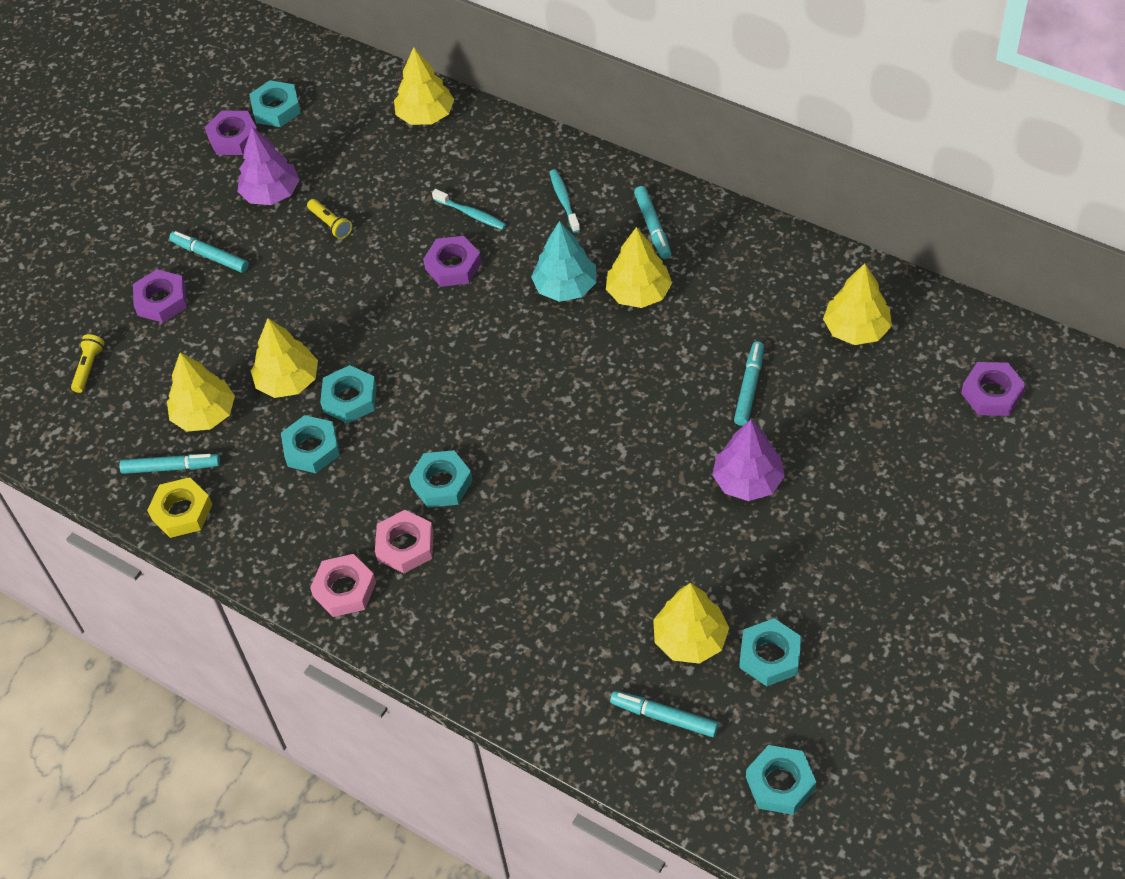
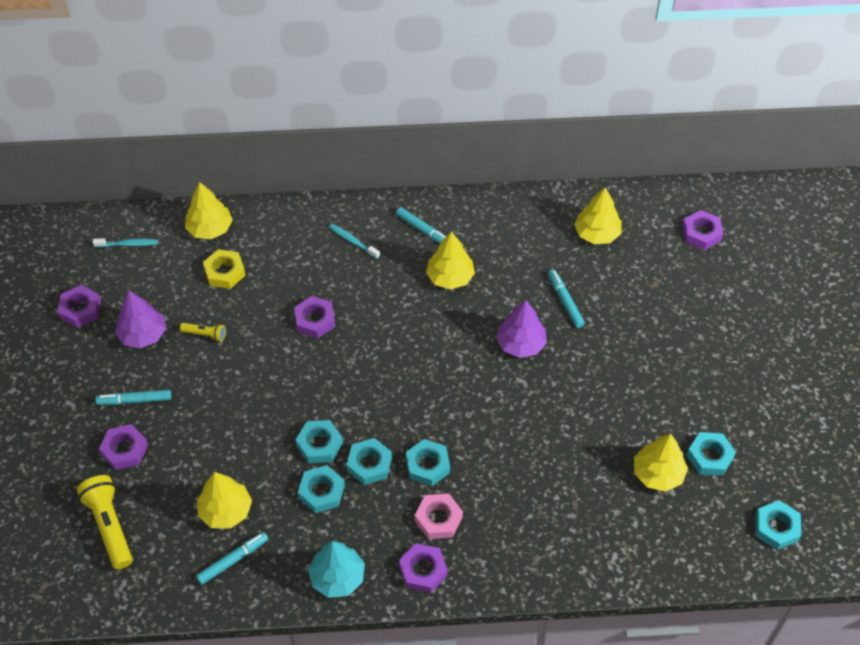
camera: 40 degrees left, 0 degrees up
(89, 367) = (110, 526): yellow flashlight -> yellow flashlight, size x1.90
(182, 512) = (267, 585): yellow nut -> yellow nut (225, 272)
(276, 109) = (96, 274): turquoise nut -> turquoise nut (369, 464)
(288, 381) = (266, 456): yellow tree -> none
(344, 589) = (423, 570): pink nut -> purple nut
(471, 214) = (298, 280): turquoise toothbrush -> turquoise toothbrush (128, 244)
(565, 287) = (400, 296): turquoise tree -> turquoise tree (337, 577)
(664, 717) = (682, 529): turquoise marker -> none
(747, 481) = (611, 359): purple tree -> purple tree (521, 344)

